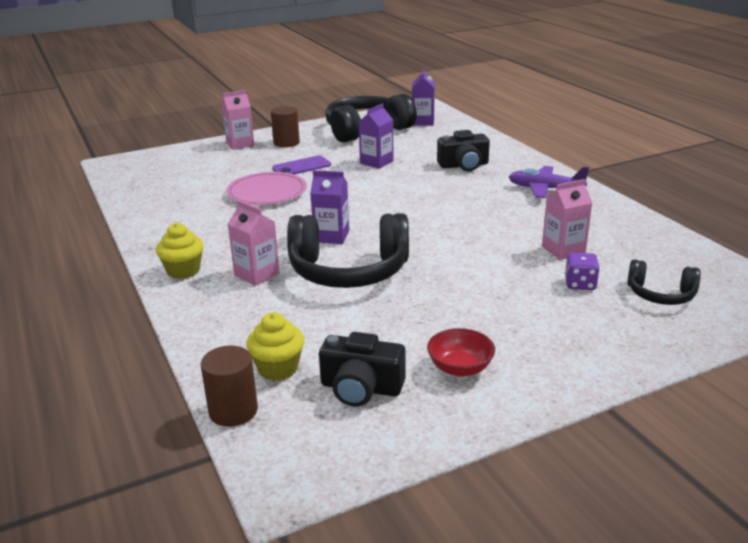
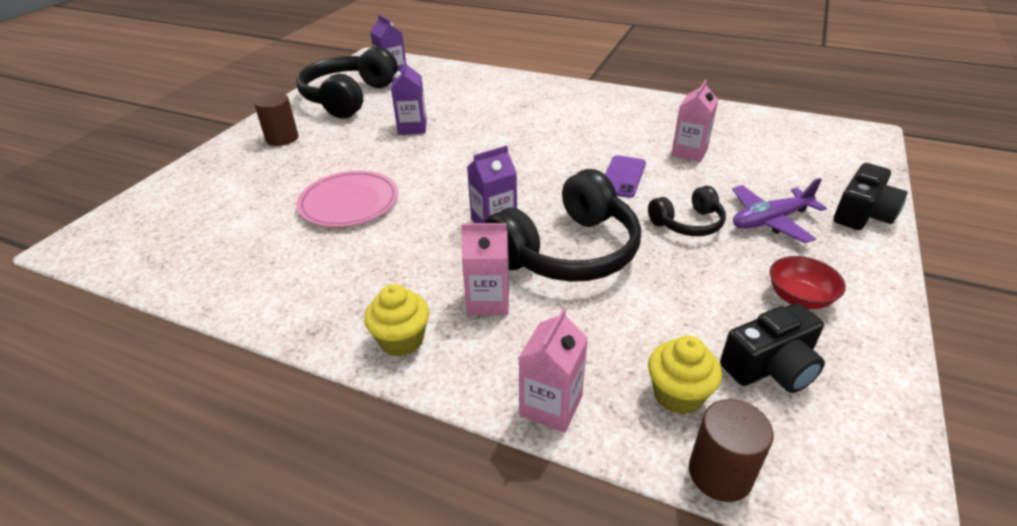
camera: 40 degrees left, 10 degrees up
(240, 144) = (226, 158): pink carton -> pink carton (551, 406)
(301, 166) = (342, 159): purple phone -> purple phone (622, 177)
(463, 165) = (495, 104): black camera -> black camera (862, 214)
(545, 189) = (592, 103): purple plane -> purple plane (770, 221)
(580, 284) = (746, 176): purple dice -> none
(660, 295) = (802, 161): black headphones -> black headphones (687, 223)

